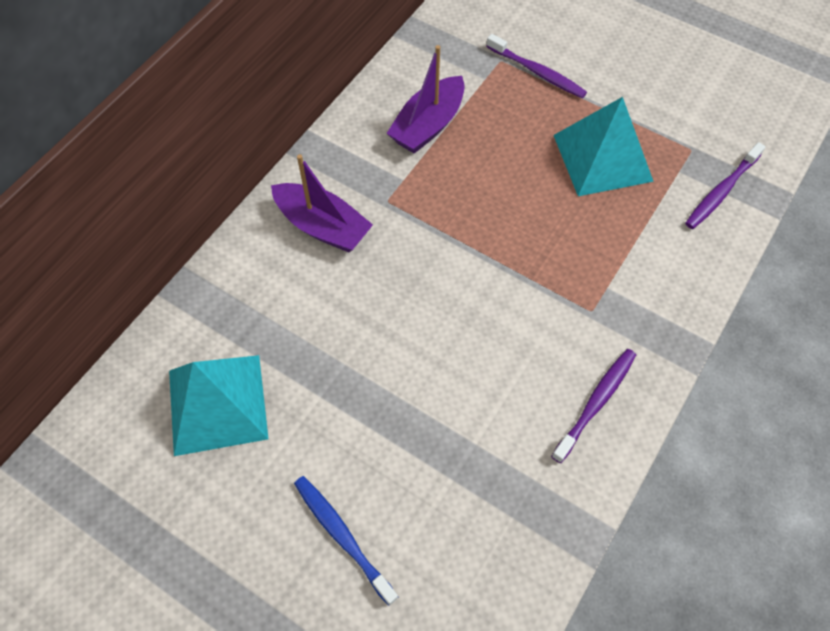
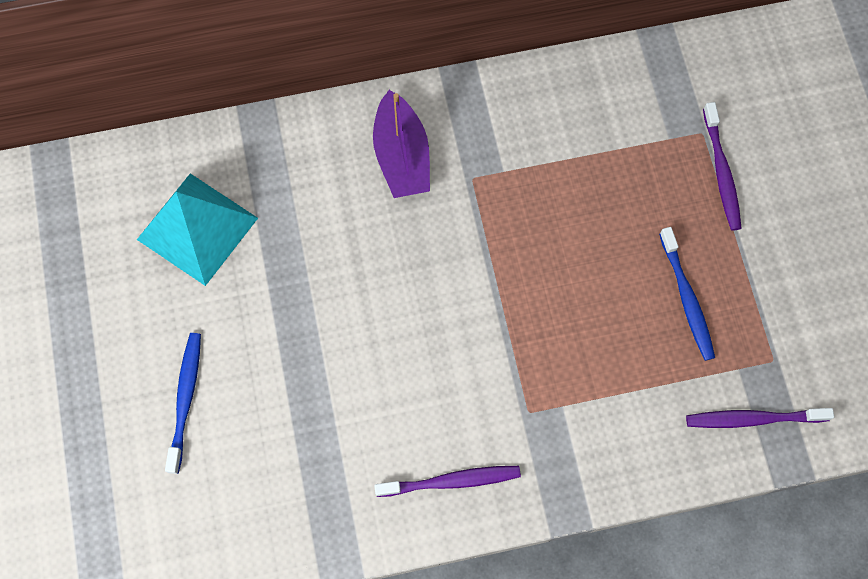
camera: 45 degrees right, 10 degrees up
(428, 125) = (574, 141): purple boat -> none
(602, 158) = (686, 298): turquoise pyramid -> blue toothbrush

